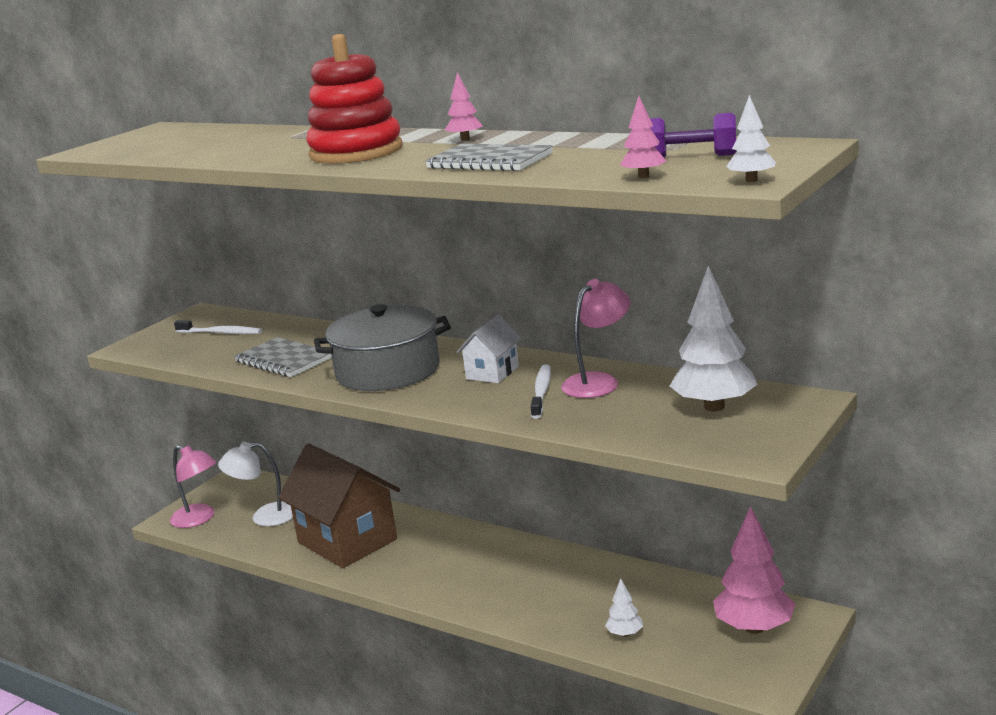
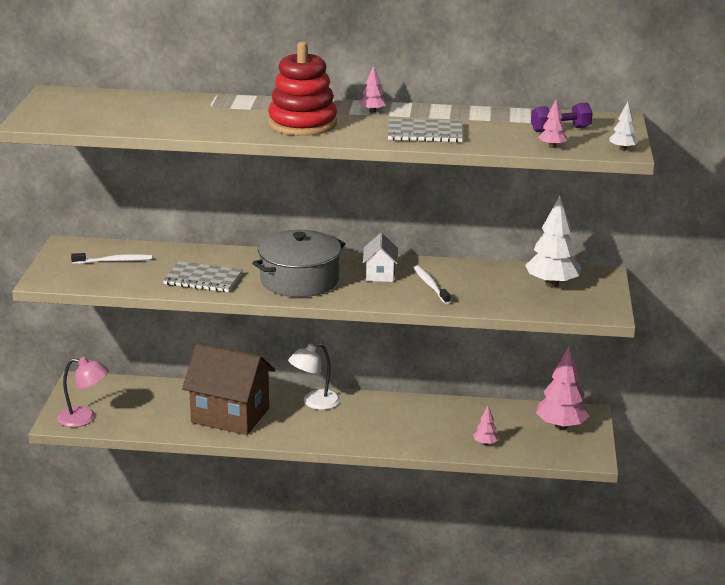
camera: 30 degrees left, 5 degrees up
(264, 516) = (141, 408): white lamp -> white lamp (314, 403)
(598, 382) = (461, 274): pink lamp -> none
(625, 634) = (485, 443): white tree -> pink tree

